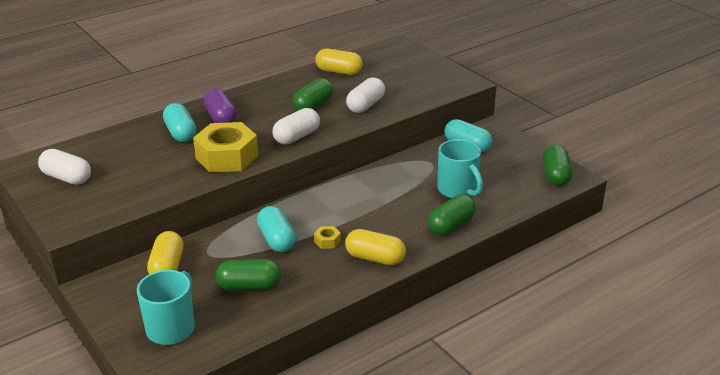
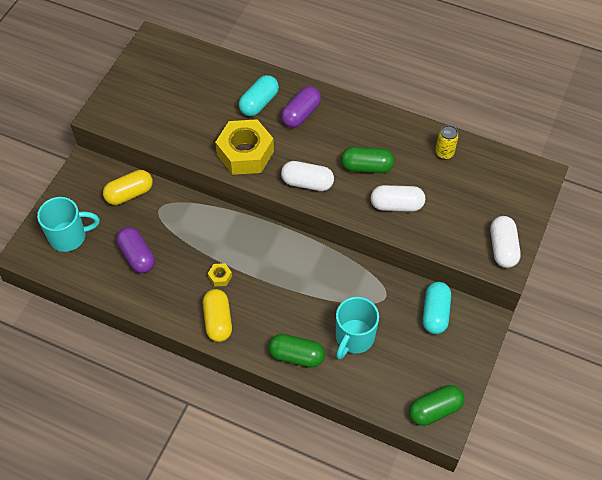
camera: 60 degrees right, 25 degrees up
(67, 178) = (154, 76): white capsule -> white capsule (502, 248)
(249, 286) = (137, 256): green capsule -> purple capsule
(276, 240) = (201, 242): turquoise capsule -> none
(339, 72) = (444, 153): yellow capsule -> yellow can

